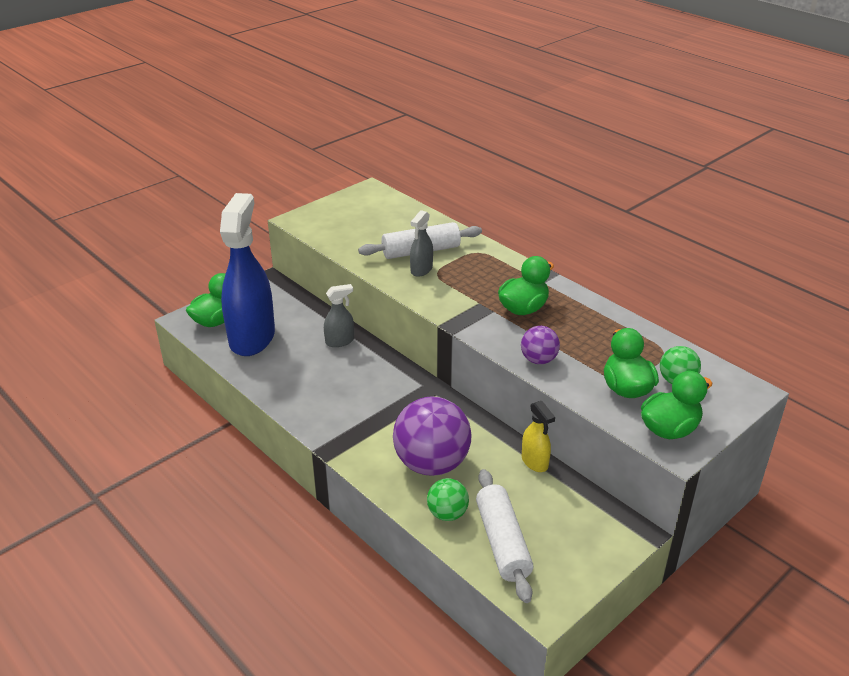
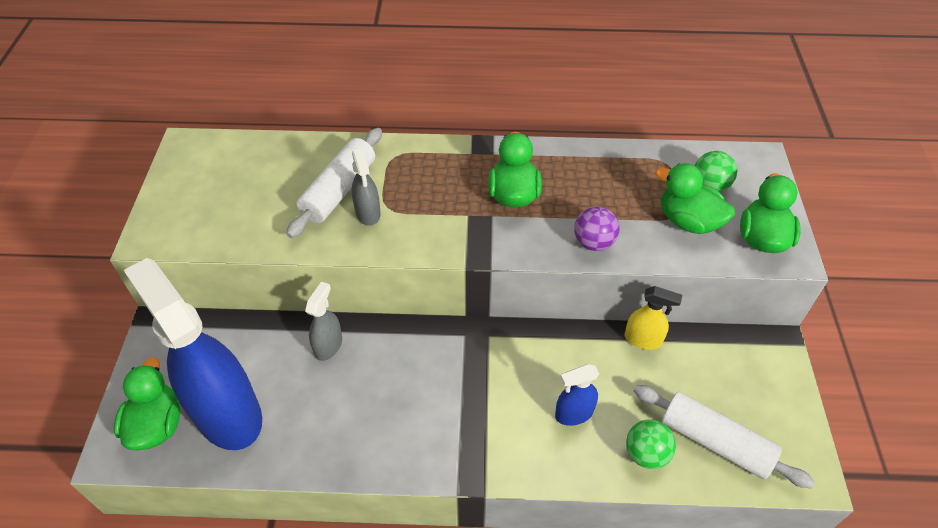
camera: 45 degrees left, 15 degrees up
(431, 464) = (573, 413): purple ball -> blue spray bottle

